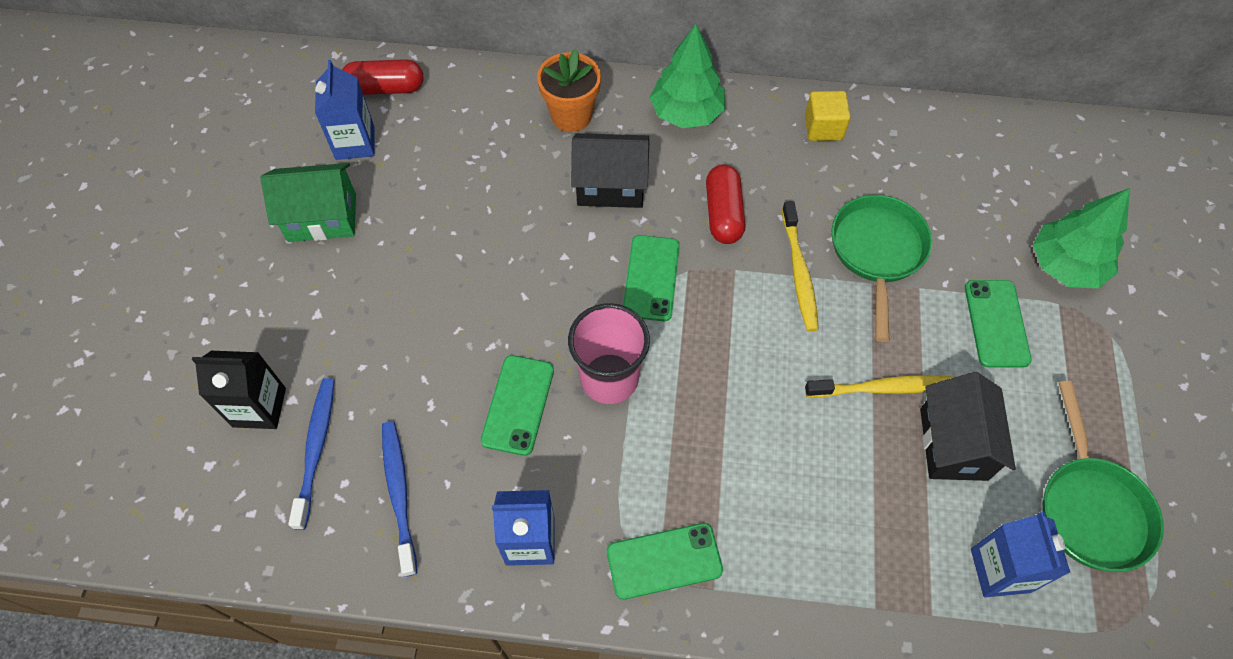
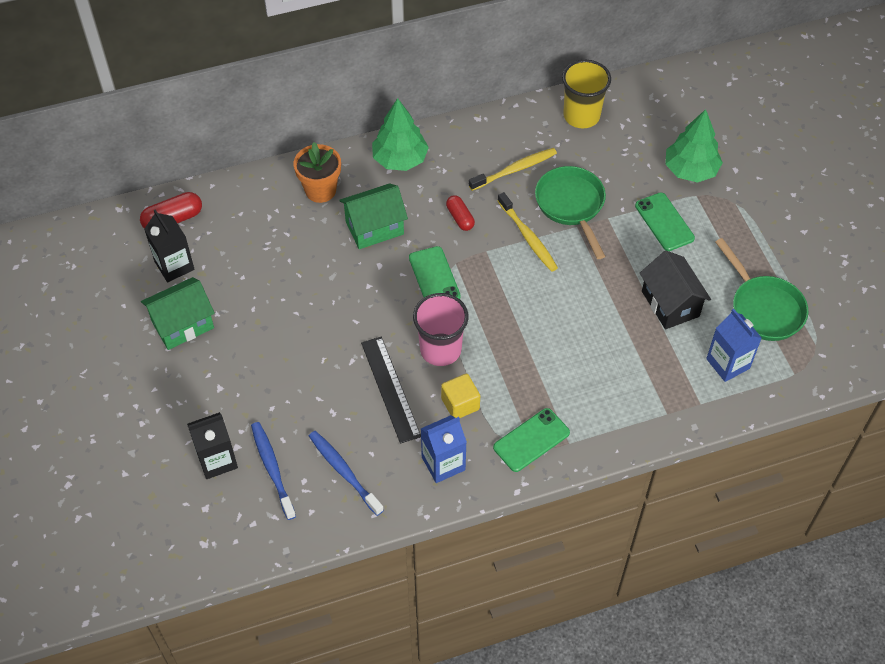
camera: 25 degrees left, 5 degrees down
(355, 143) = (174, 265): blue carton -> black carton
(518, 405) = (390, 389): green phone -> black ruler
(611, 186) = (374, 228): black house -> green house
(723, 213) = (460, 218): red capsule -> red capsule, size x0.67
(823, 127) = (497, 136): yellow cube -> yellow cube (460, 404)
(883, 388) = (614, 288): yellow toothbrush -> yellow toothbrush (514, 170)
(946, 140) = (581, 116): none -> yellow cup

